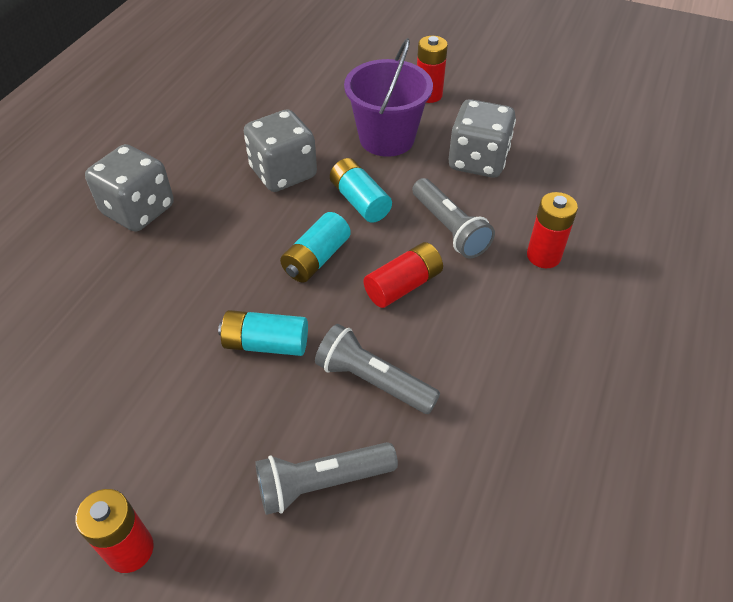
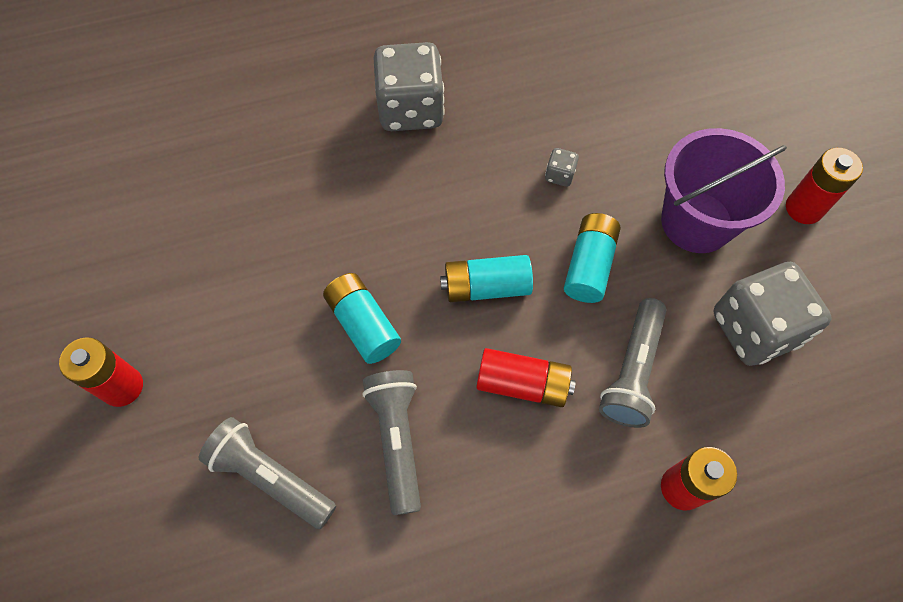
camera: 50 degrees right, 15 degrees up
(283, 173) = (559, 175): grey dice -> grey dice, size x0.41

